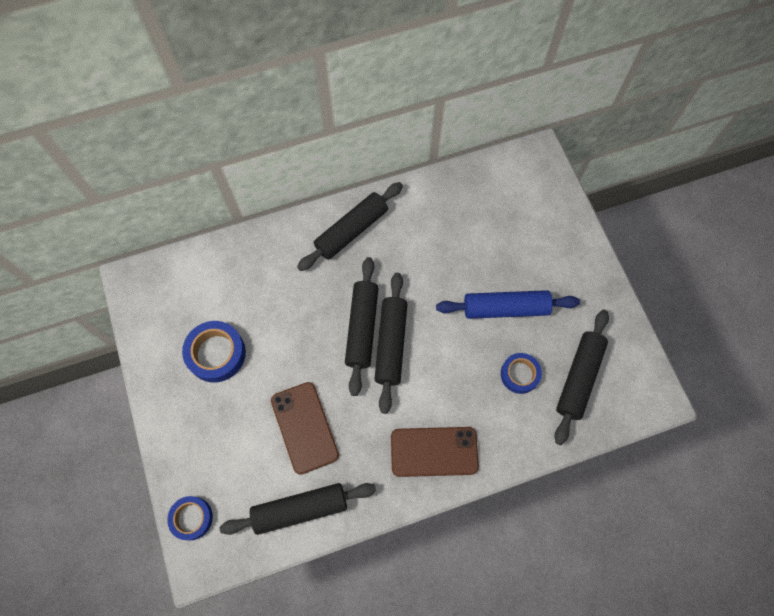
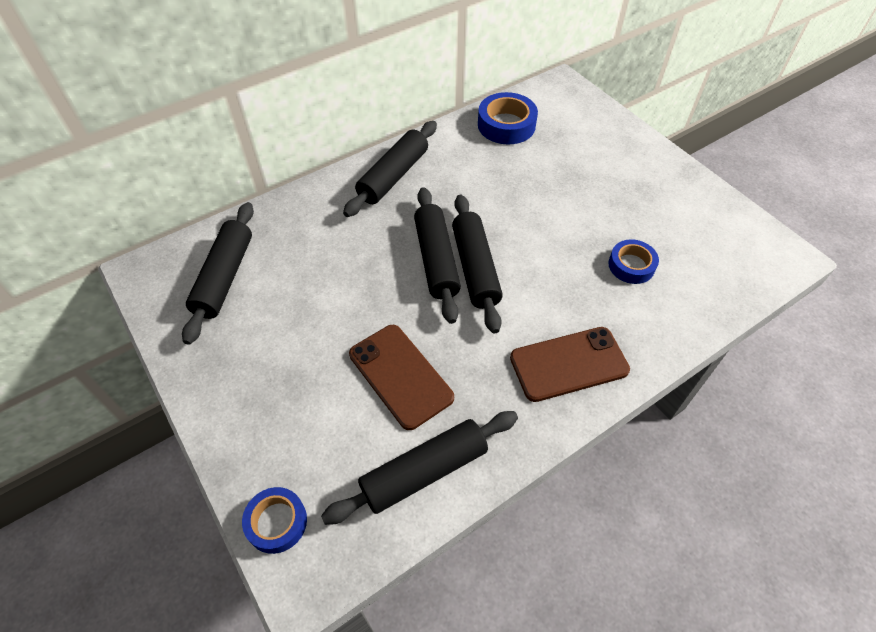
camera: 15 degrees left, 15 degrees down
(216, 354) = (266, 322): blue tape -> blue tape (506, 125)
(505, 308) = (587, 210): blue rolling pin -> none
(578, 378) = (696, 255): black rolling pin -> black rolling pin (224, 277)

